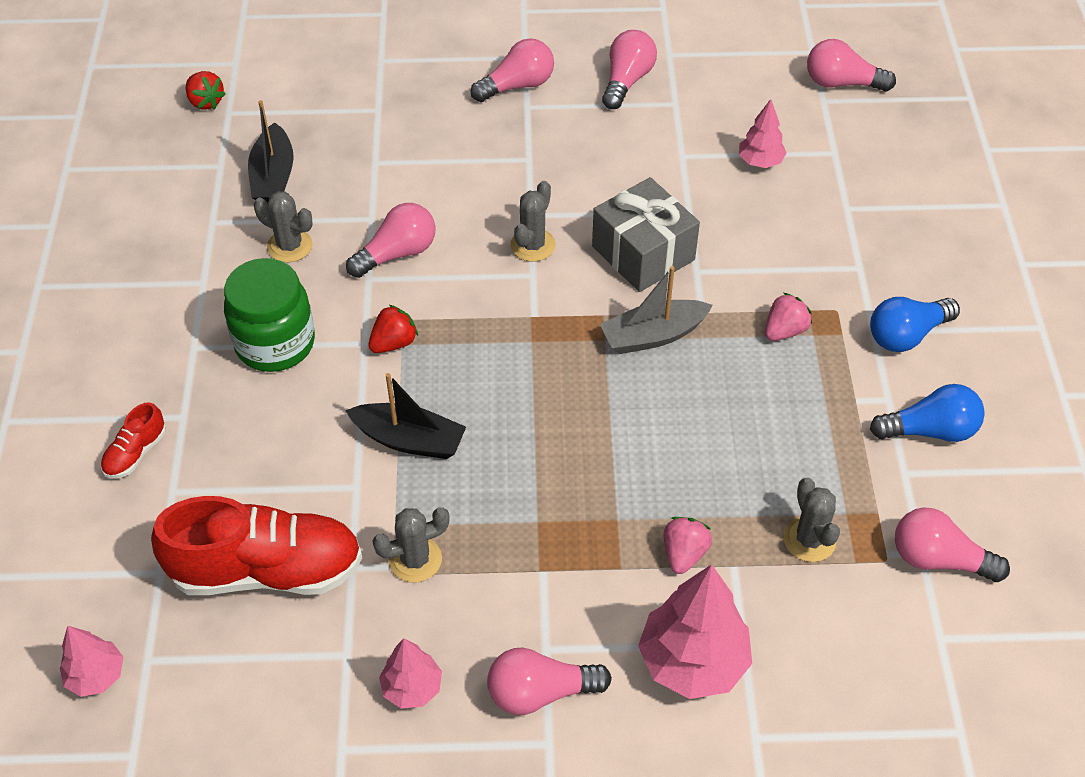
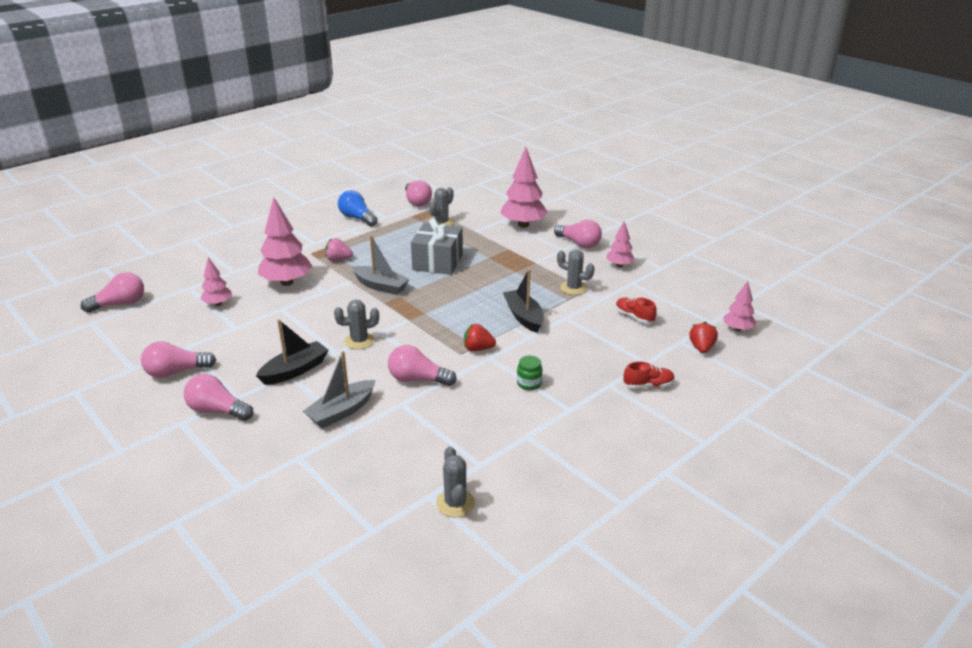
camera: 130 degrees left, 20 degrees down
(206, 102) = (373, 552): red strawberry -> red strawberry (701, 348)
(267, 570) = (634, 317): red shoe -> red shoe, size x0.44
(273, 177) = (412, 464): black boat -> black boat (295, 370)
(275, 343) = (529, 384): green jar -> green jar, size x0.46
(290, 246) = (459, 420): grey cactus -> grey cactus (455, 503)
(412, 168) = (342, 411): none -> grey boat
(643, 253) = (328, 309): grey gift -> grey gift (438, 262)
(684, 554) = (483, 240): pink strawberry -> none
(760, 246) = (286, 282): none -> pink tree
(842, 83) = (120, 304): pink light bulb -> pink light bulb turned 90 degrees counterclockwise
(906, 335) = (308, 236): blue light bulb -> none

